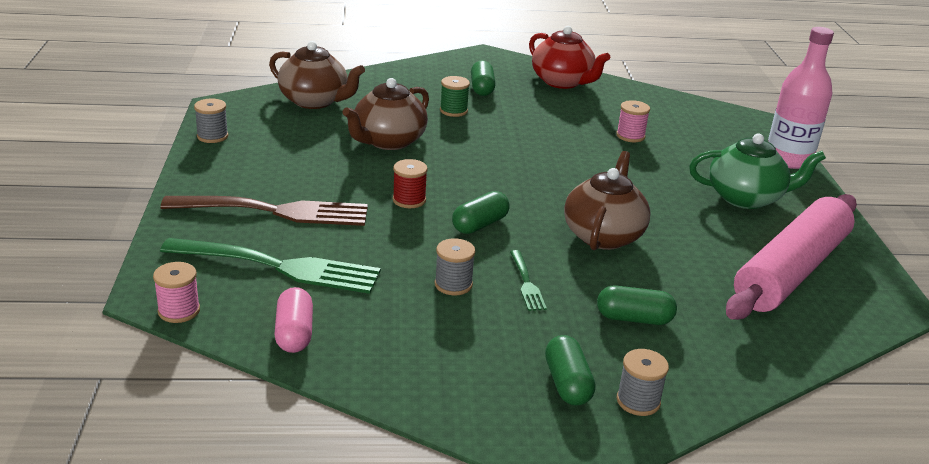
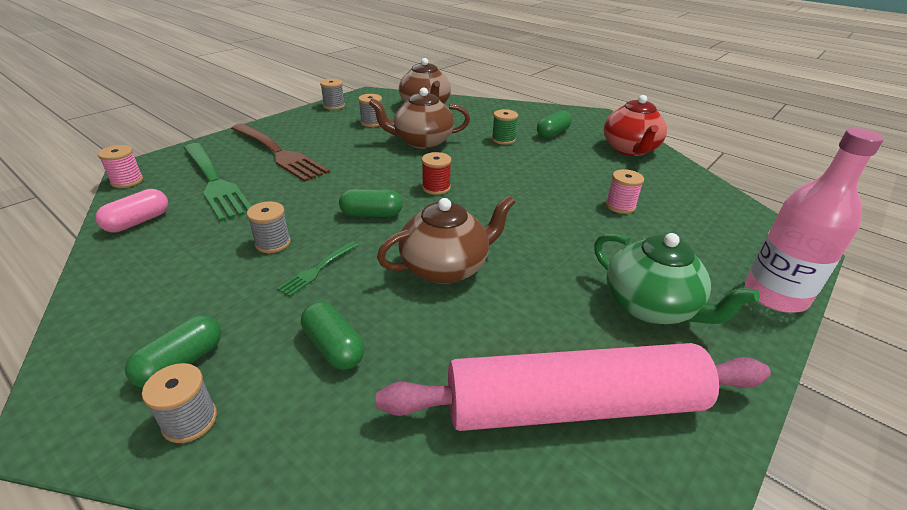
camera: 45 degrees right, 5 degrees up
(298, 140) = (372, 122): none -> grey spool
(409, 200) = (361, 179): red spool -> red spool (436, 188)

